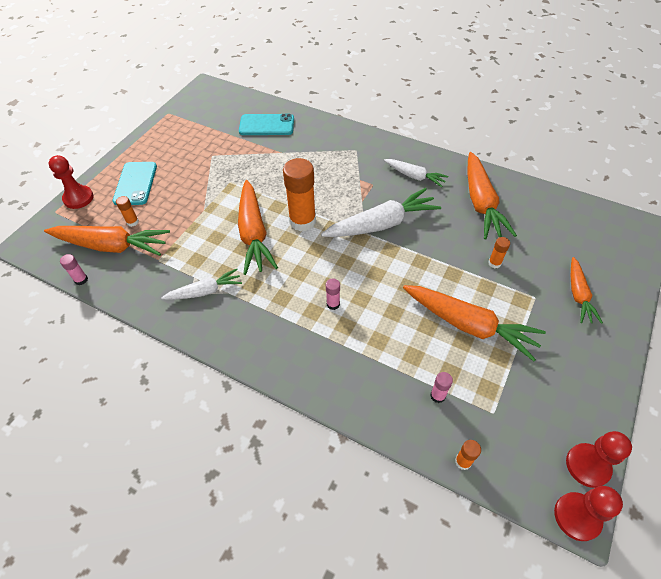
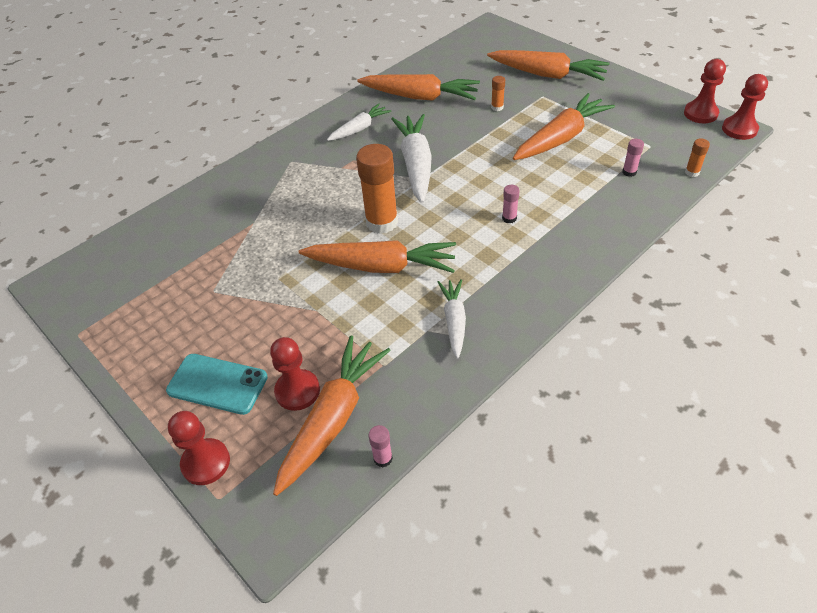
camera: 70 degrees left, 5 degrees down
(132, 222) = (297, 391): orange glue stick -> red pawn
(266, 125) = (190, 229): turquoise phone -> none
(578, 295) = (547, 74): orange carrot -> orange carrot, size x1.71

